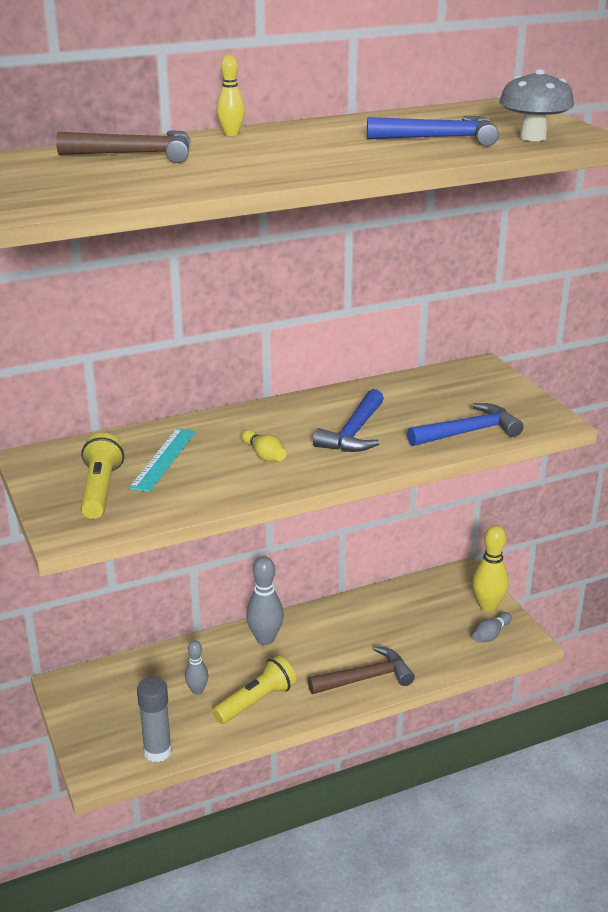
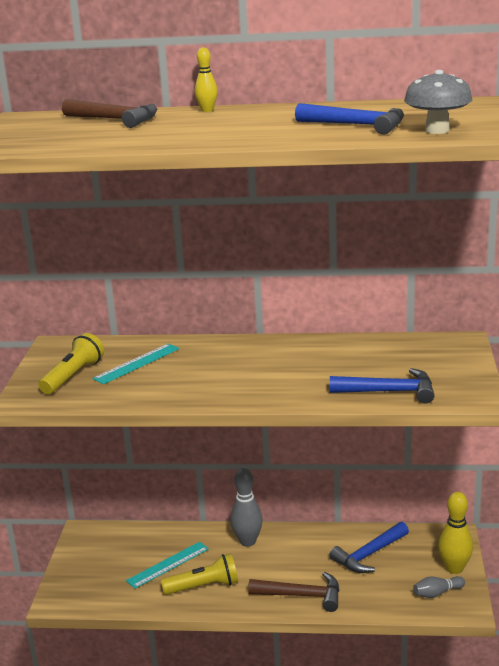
camera: 30 degrees right, 5 degrees down
(157, 751) = (106, 600): grey glue stick -> none
(197, 690) = (168, 565): grey bowling pin -> turquoise ruler
(264, 455) = (209, 376): yellow bowling pin -> none
(353, 433) = (295, 373): blue hammer -> blue hammer (369, 555)

